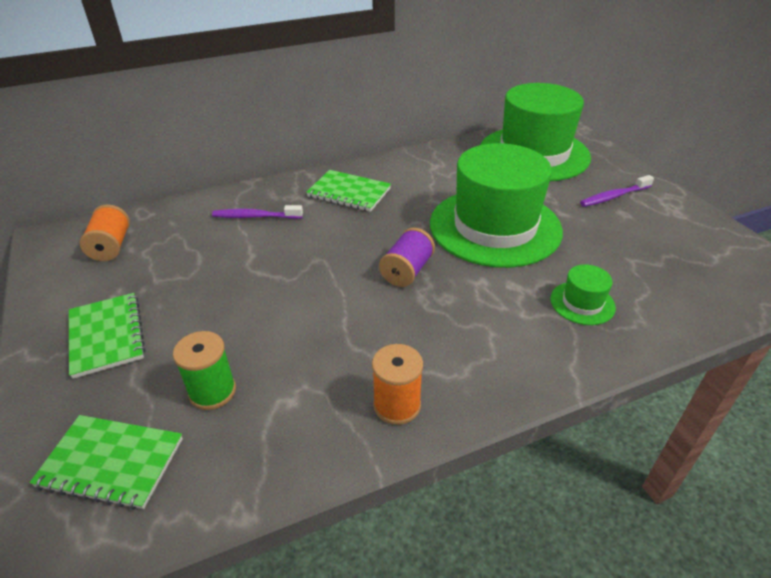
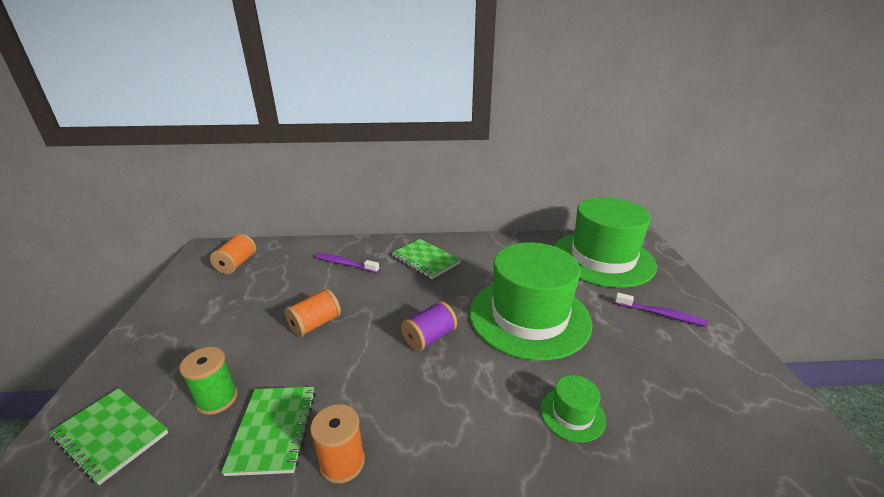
camera: 20 degrees right, 10 degrees down
(107, 336) = (184, 331): green notebook -> green notebook (274, 430)
(269, 289) = (315, 324): none -> orange spool
(613, 196) = (661, 314): purple toothbrush -> purple toothbrush turned 150 degrees counterclockwise

